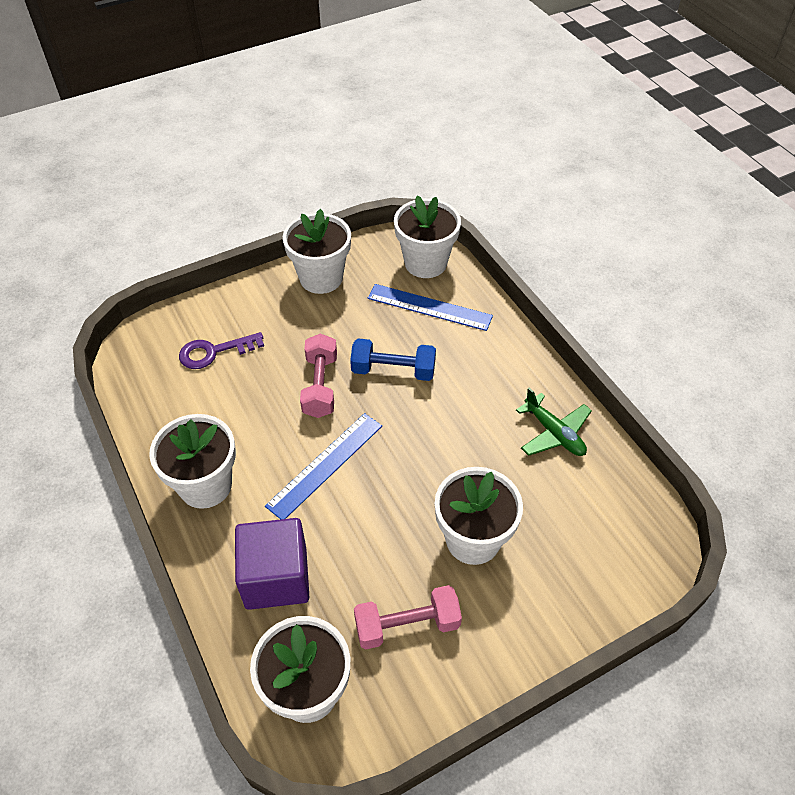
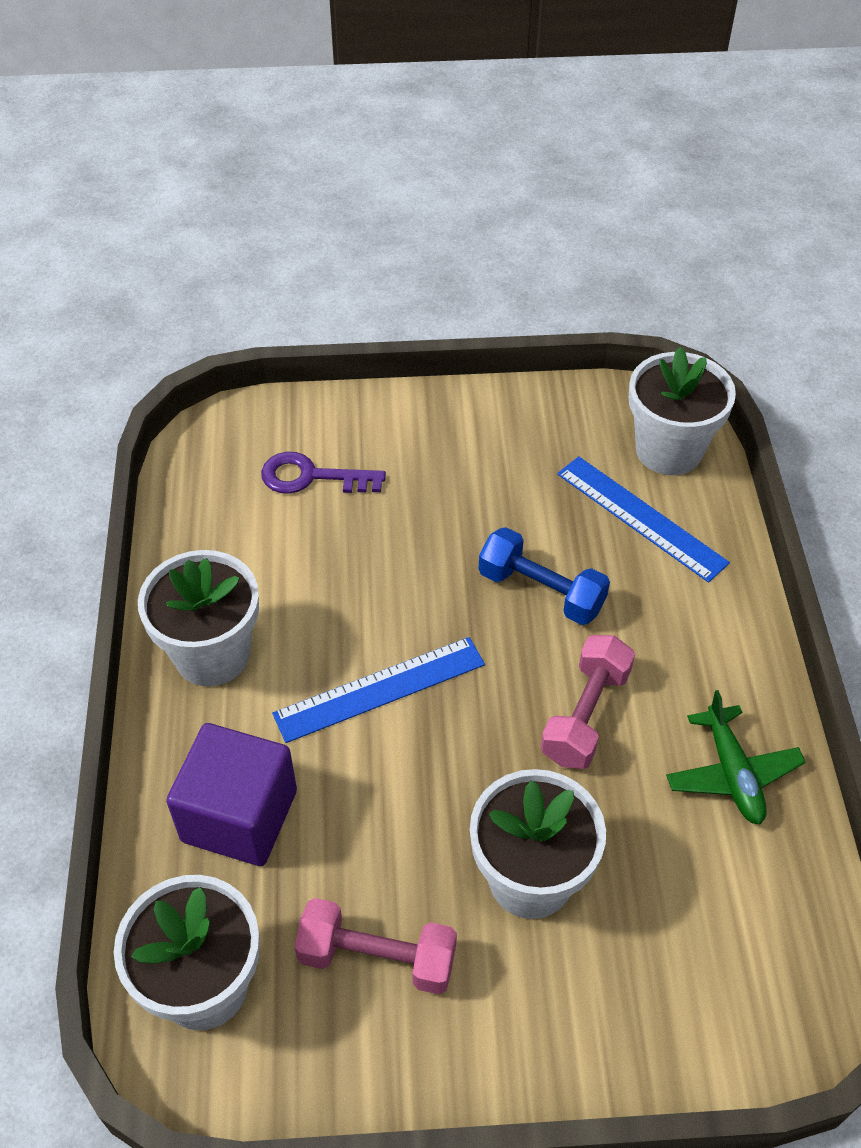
camera: 25 degrees right, 0 degrees up
(320, 386) = (429, 576): pink dumbbell -> pink dumbbell (585, 715)
(321, 278) = (506, 422): white flower pot -> none

